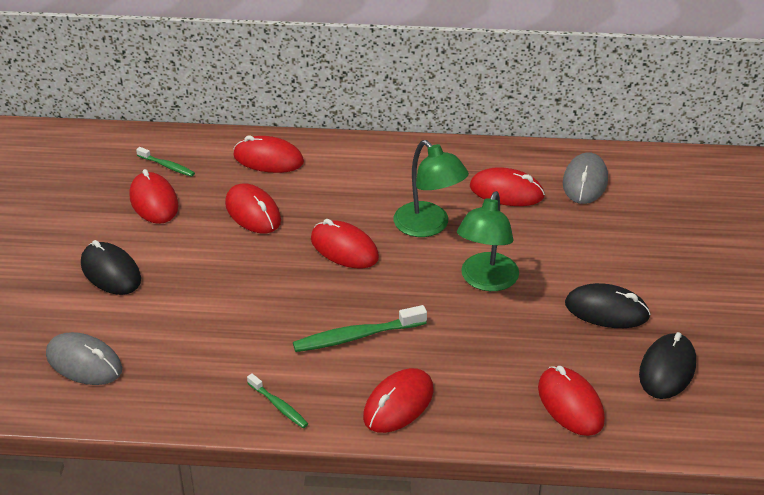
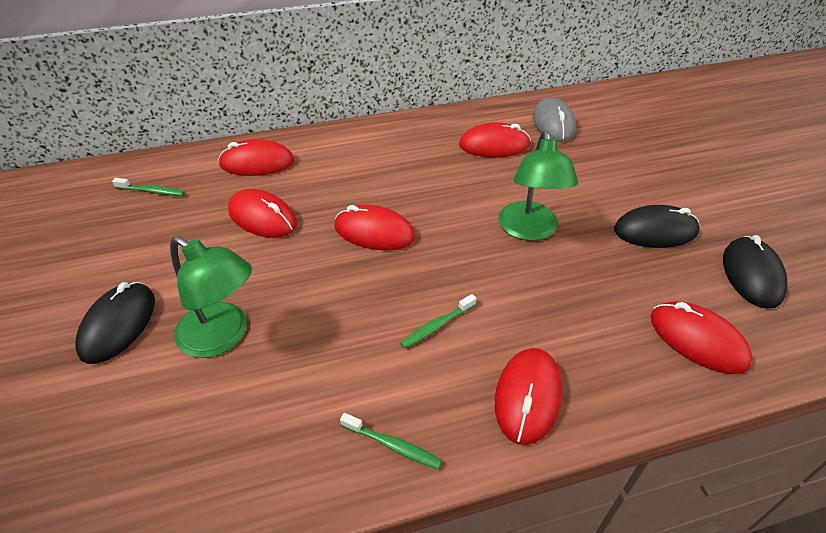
camera: 20 degrees left, 5 degrees up
(84, 362) = (113, 462): grey mouse -> none
(110, 272) = (118, 325): black mouse -> black mouse turned 75 degrees clockwise
(154, 201) = (148, 230): red mouse -> none
(356, 336) = (436, 326): green toothbrush -> green toothbrush, size x0.59
(428, 226) = (444, 191): green lamp -> green lamp (223, 337)

